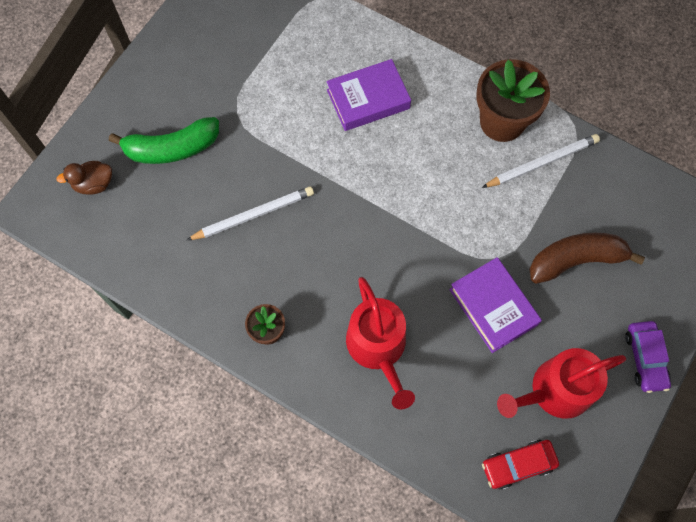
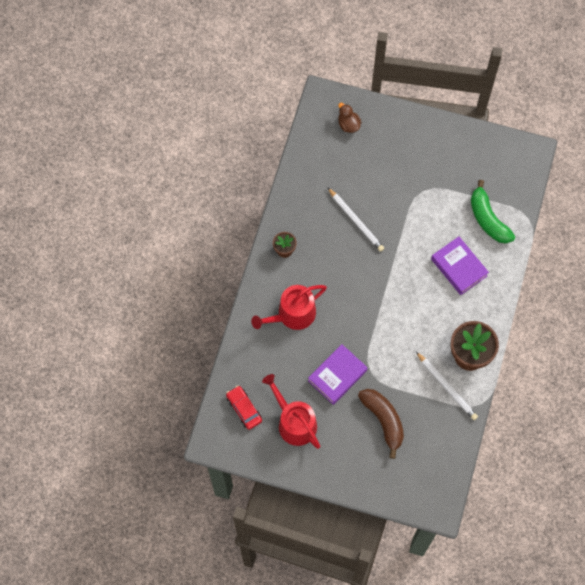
camera: 75 degrees right, 0 degrees up
(171, 148) = (386, 160): green banana -> green banana (488, 219)
(645, 358) = (330, 473): purple car -> none

